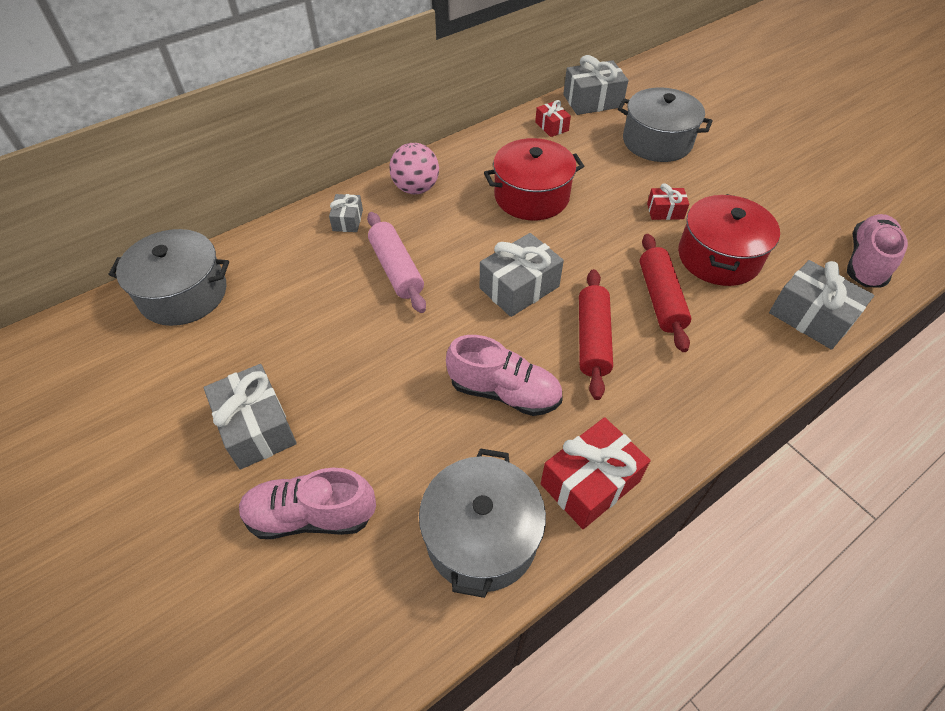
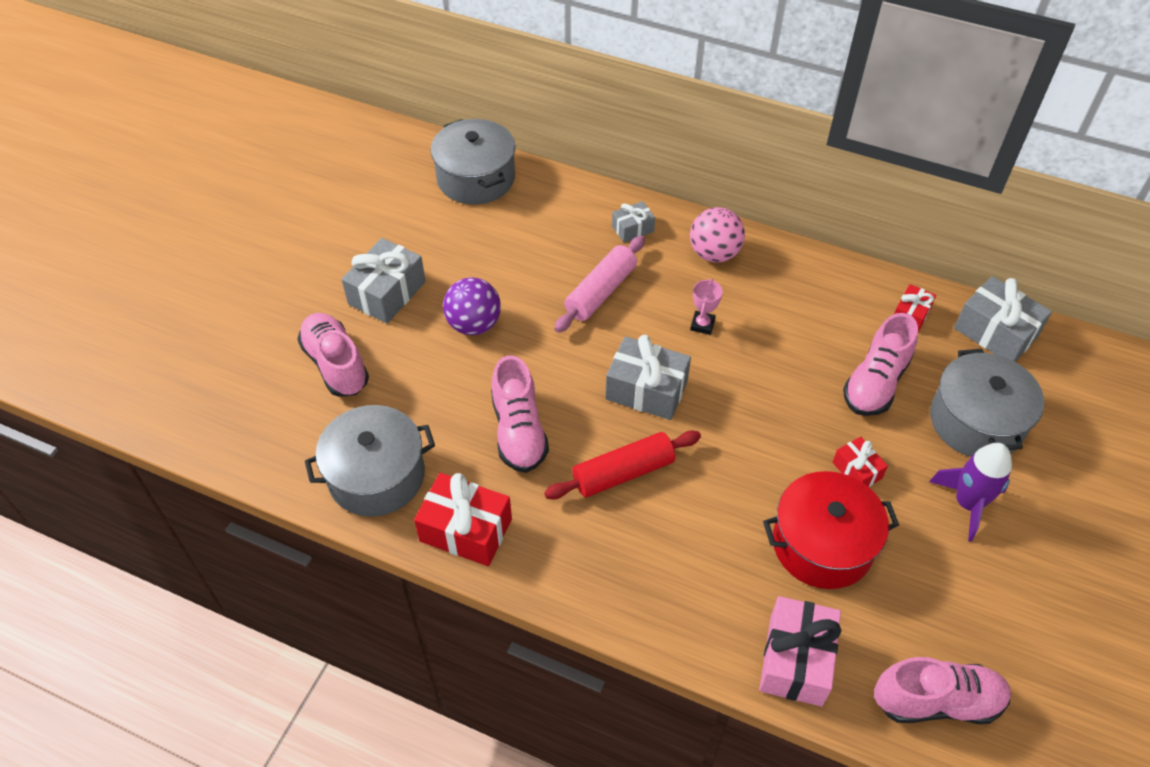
camera: 60 degrees right, 0 degrees up
(357, 372) = (474, 324): none -> purple ball
(479, 226) = (702, 325): none -> pink trophy
(531, 196) = (780, 346): red pot -> none
(597, 168) = (875, 383): none -> pink shoe
(660, 299) = (718, 510): red rolling pin -> none
(719, 176) = (967, 504): none -> purple rocket
(811, 317) = (796, 660): grey gift -> pink gift

